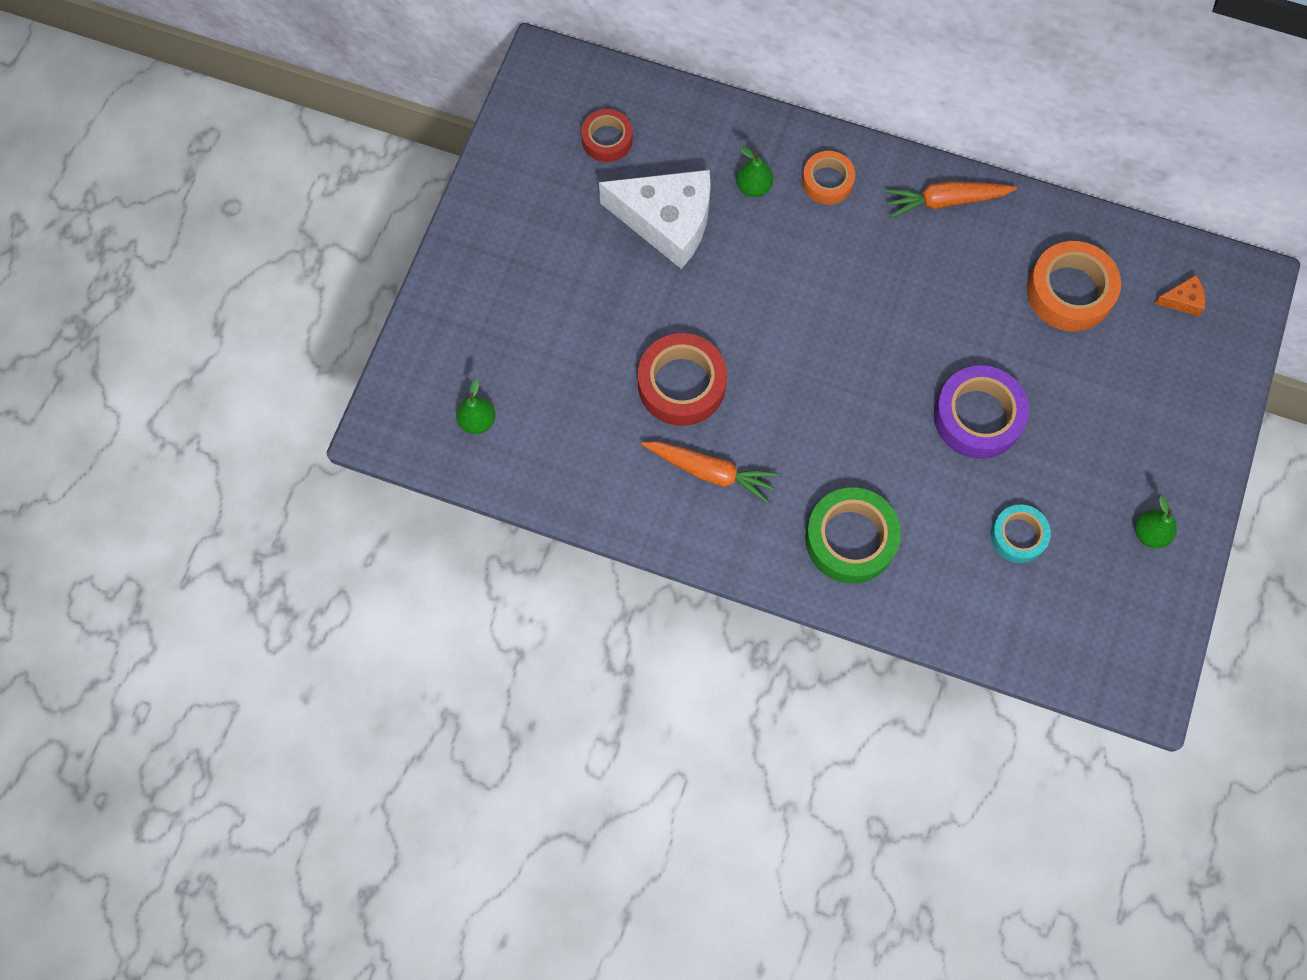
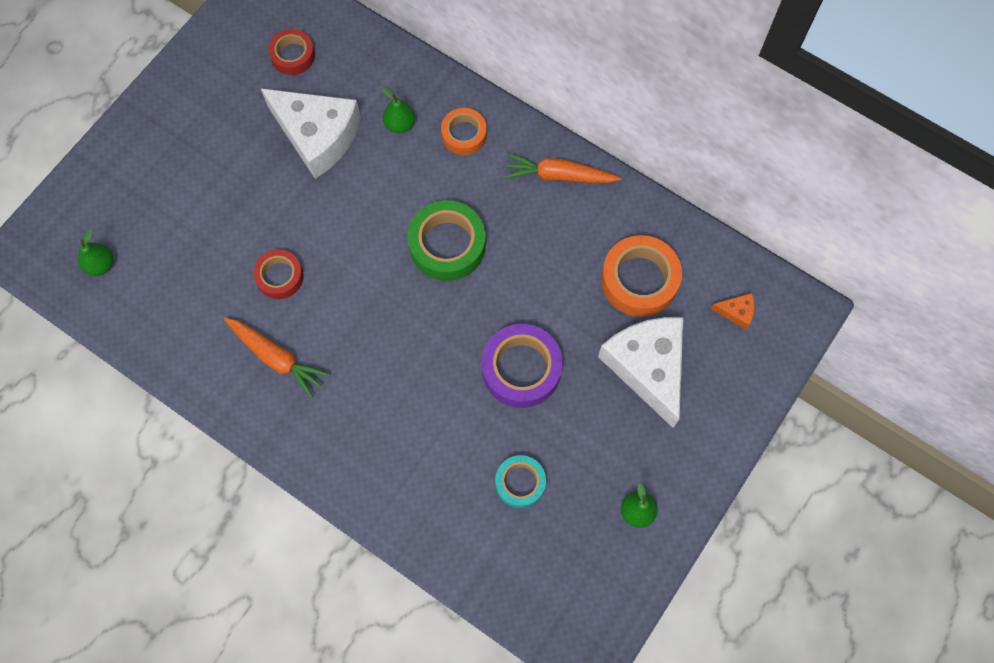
camera: 15 degrees right, 0 degrees up
(681, 384) = (279, 276): red tape -> red tape, size x0.61
(850, 539) = (374, 447): green tape -> green tape (447, 245)
(1109, 381) = (647, 367): none -> white cheese

